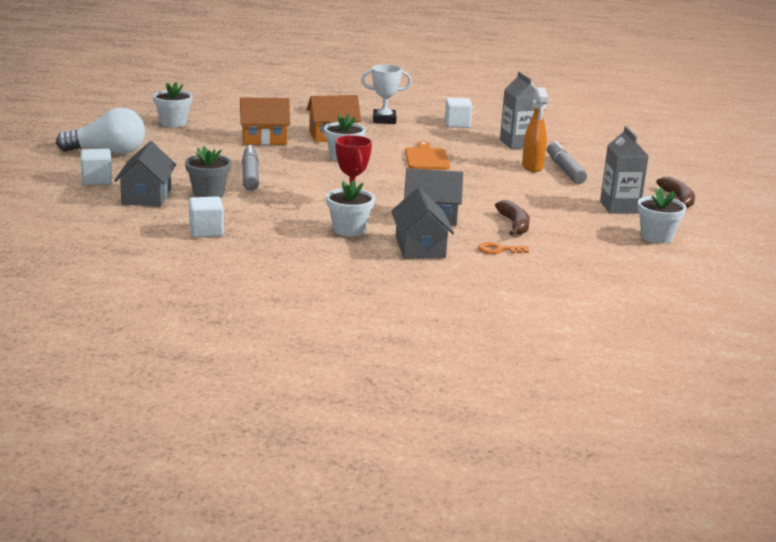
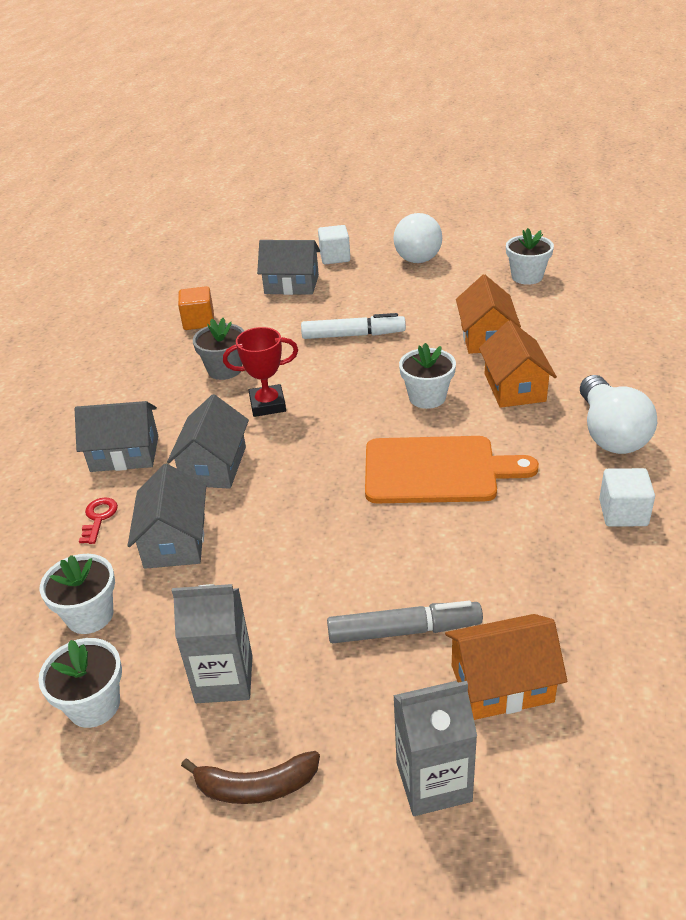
camera: 100 degrees right, 15 degrees up
(206, 231) = (199, 321): white cube -> orange cube
(208, 193) = (299, 315): grey flower pot -> grey flower pot (224, 370)
(250, 176) = (353, 335): grey marker -> white marker
(349, 230) = (185, 404): white flower pot -> white flower pot (90, 615)
(384, 120) = (610, 433): white trophy -> white light bulb
(426, 158) = (437, 470): orange cutting board -> orange cutting board, size x1.52
(499, 250) = (98, 518): orange key -> red key
(514, 224) = (175, 541): brown banana -> grey house
(517, 143) = (537, 582): grey carton -> grey carton (433, 781)
(532, 167) = (413, 588): orange spray bottle -> none
(589, 154) = (502, 683): none -> orange house

